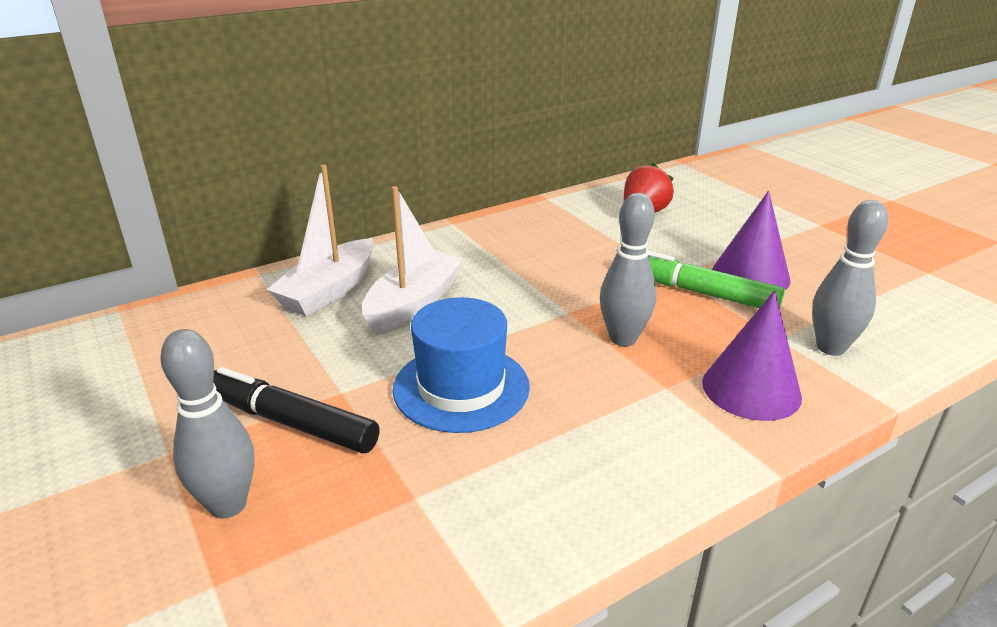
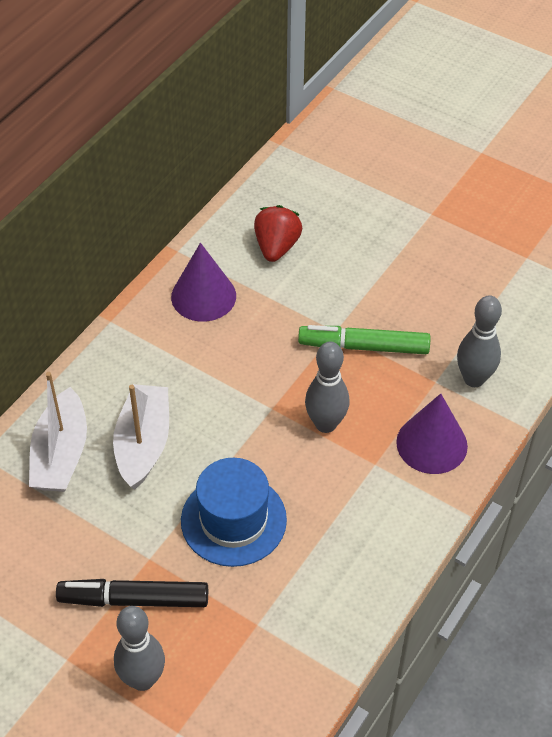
camera: 25 degrees left, 20 degrees up
(750, 275) = (395, 310): purple cone -> purple cone (203, 296)

